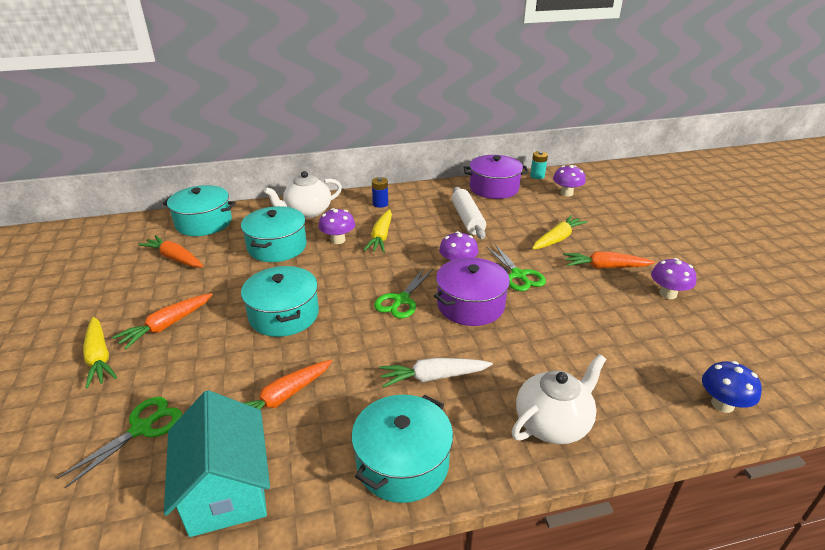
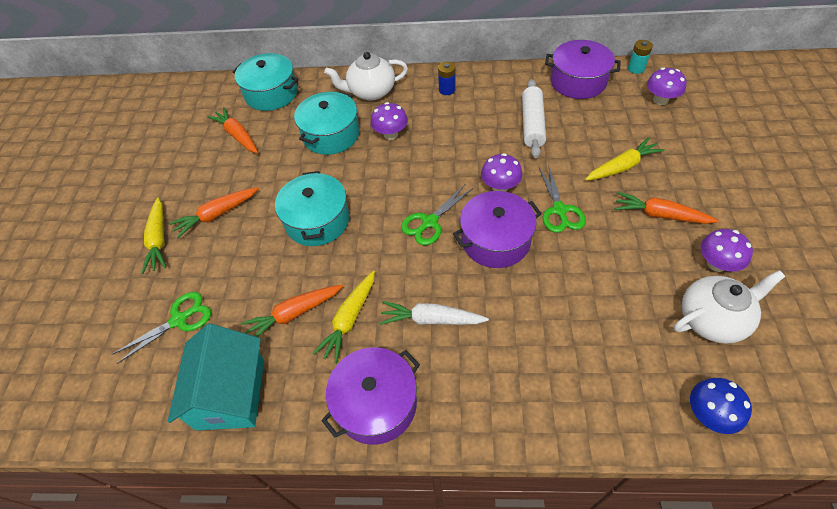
camera: 20 degrees right, 20 degrees up
(381, 237) = (434, 136): yellow carrot -> yellow carrot (349, 320)
(402, 462) = (376, 403): turquoise pot -> purple pot
(553, 423) = (525, 395): white teapot -> white teapot (712, 319)

